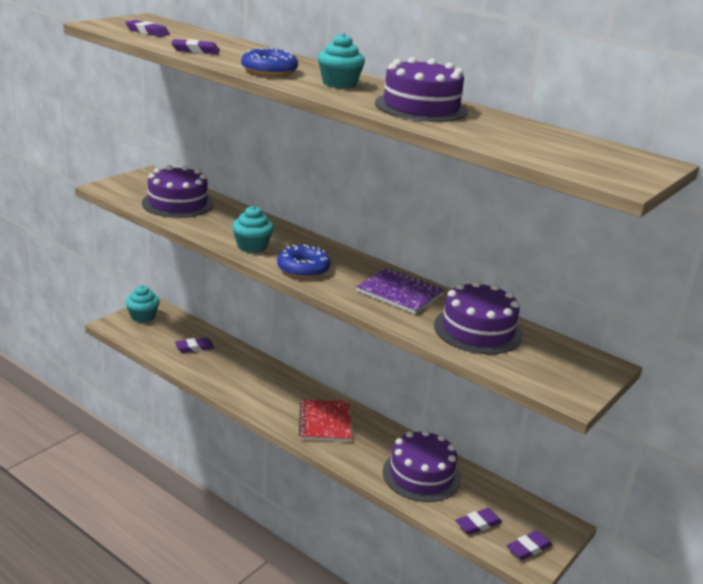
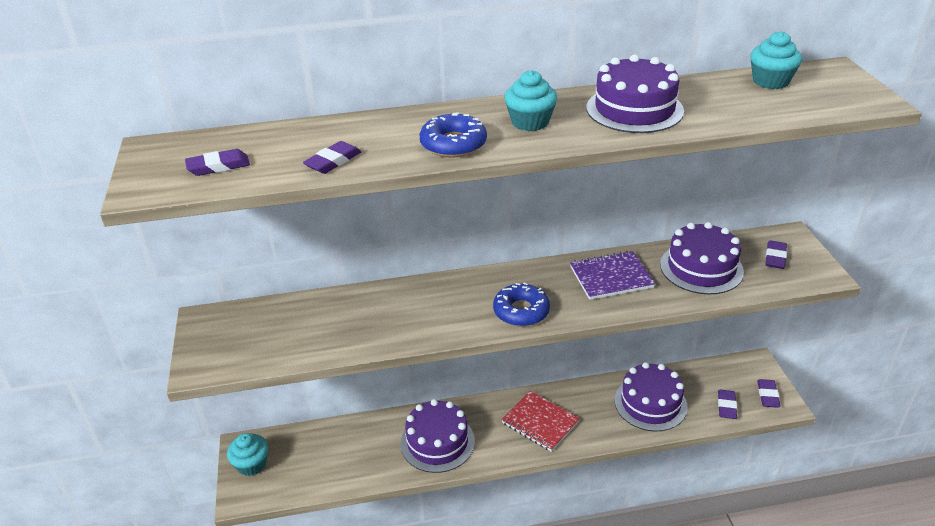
camera: 45 degrees left, 10 degrees up
(178, 203) = (300, 330): purple cake -> purple cake (437, 442)
(194, 348) = (347, 452): purple eraser -> purple eraser (775, 257)
(252, 246) = (447, 322): turquoise cupcake -> turquoise cupcake (770, 81)

